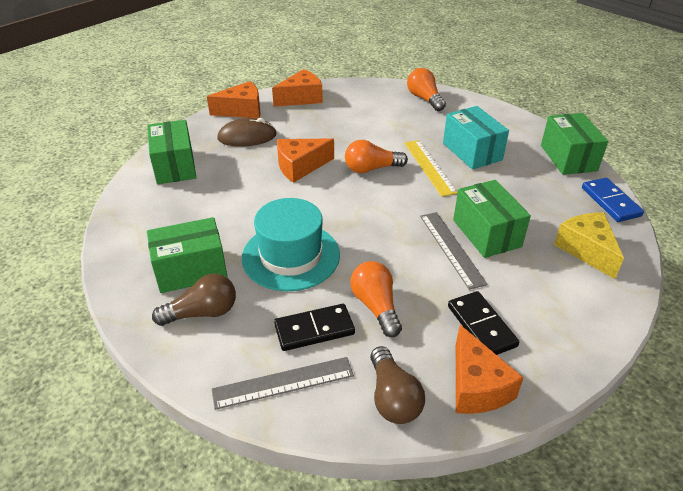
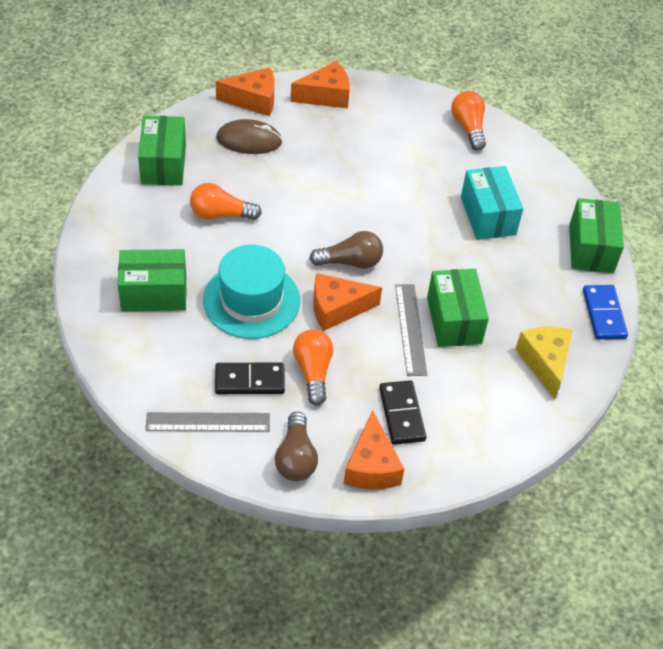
camera: 10 degrees right, 10 degrees up
(202, 313) = (155, 340): brown light bulb -> brown light bulb (350, 262)
(300, 167) = (294, 194): orange cheese -> orange cheese (337, 308)
(371, 169) = (368, 214): orange light bulb -> orange light bulb (220, 214)
(429, 167) = (432, 226): yellow ruler -> none

